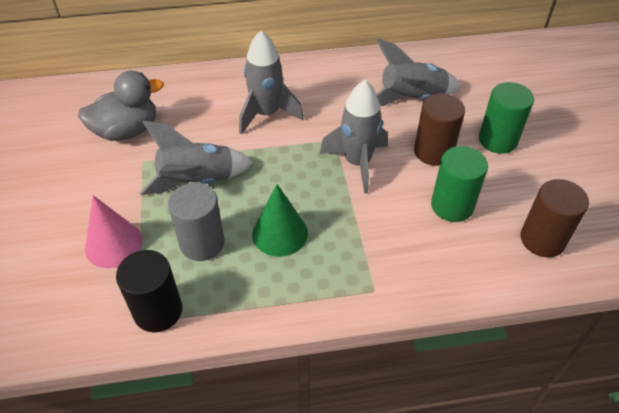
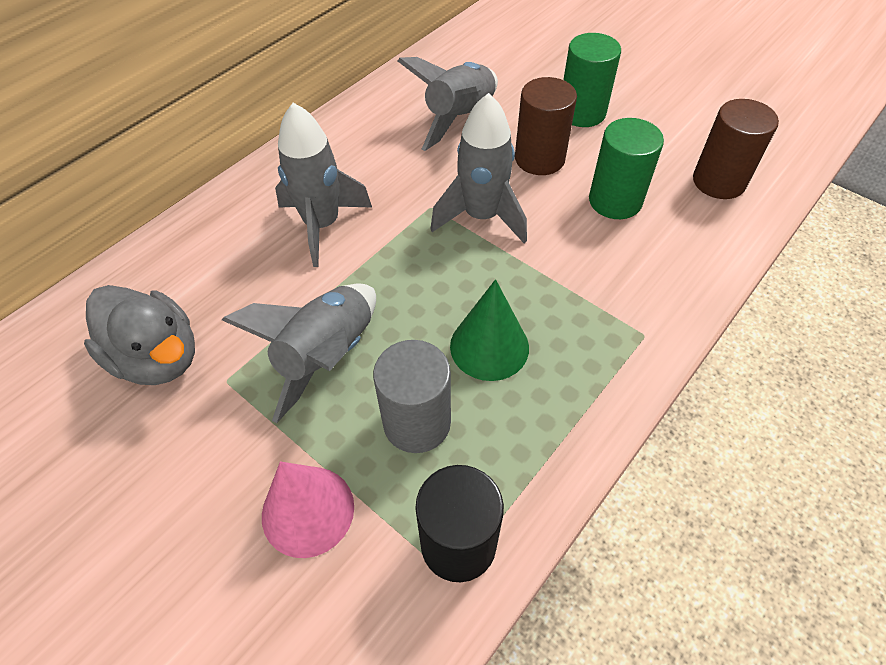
camera: 40 degrees left, 5 degrees up
(127, 131) = (158, 357): grey duck -> grey duck turned 105 degrees clockwise

